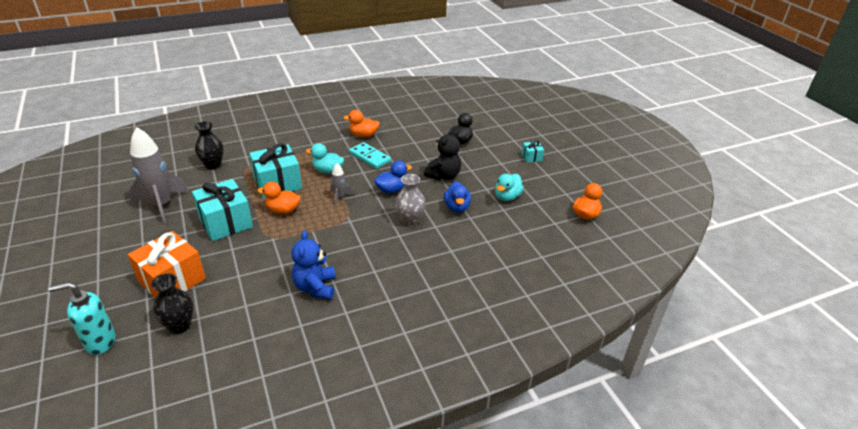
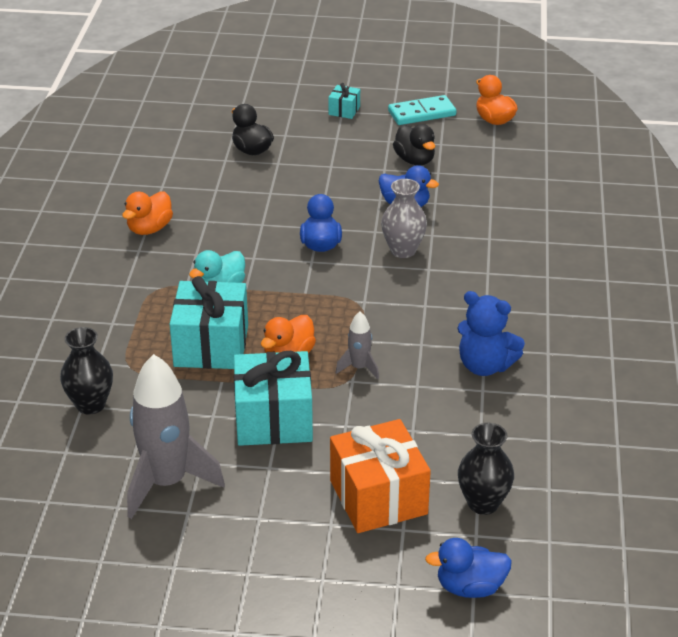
camera: 60 degrees left, 0 degrees up
(100, 342) = (470, 587): turquoise soap dispenser -> blue duck
(339, 197) = (299, 295): grey rocket -> grey rocket (359, 368)
(370, 157) = (219, 240): turquoise domino -> turquoise domino (422, 113)
(444, 175) = (325, 192): black teddy bear -> none
(507, 197) = (414, 160): turquoise duck -> black duck

